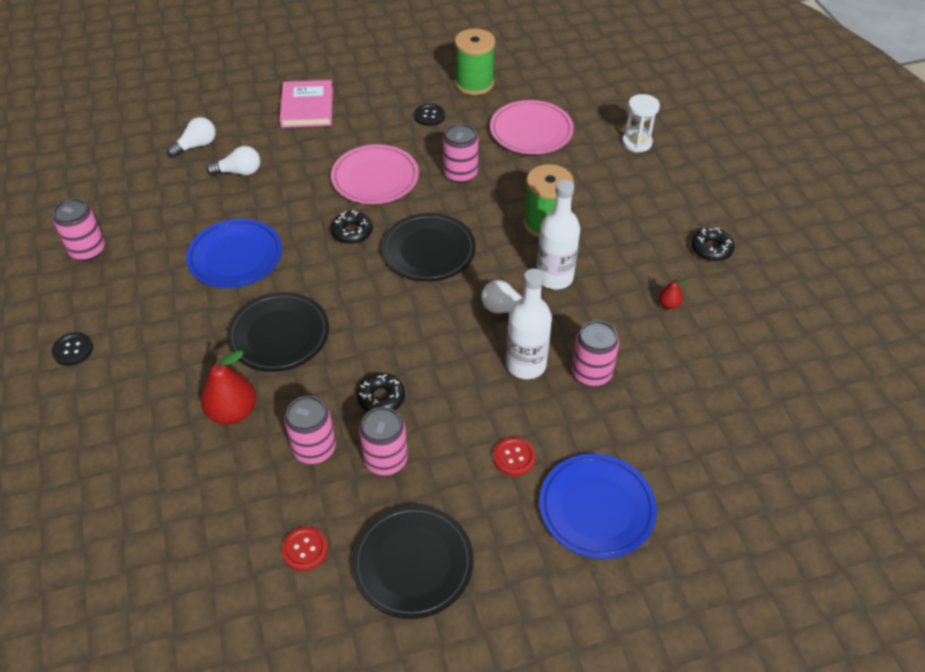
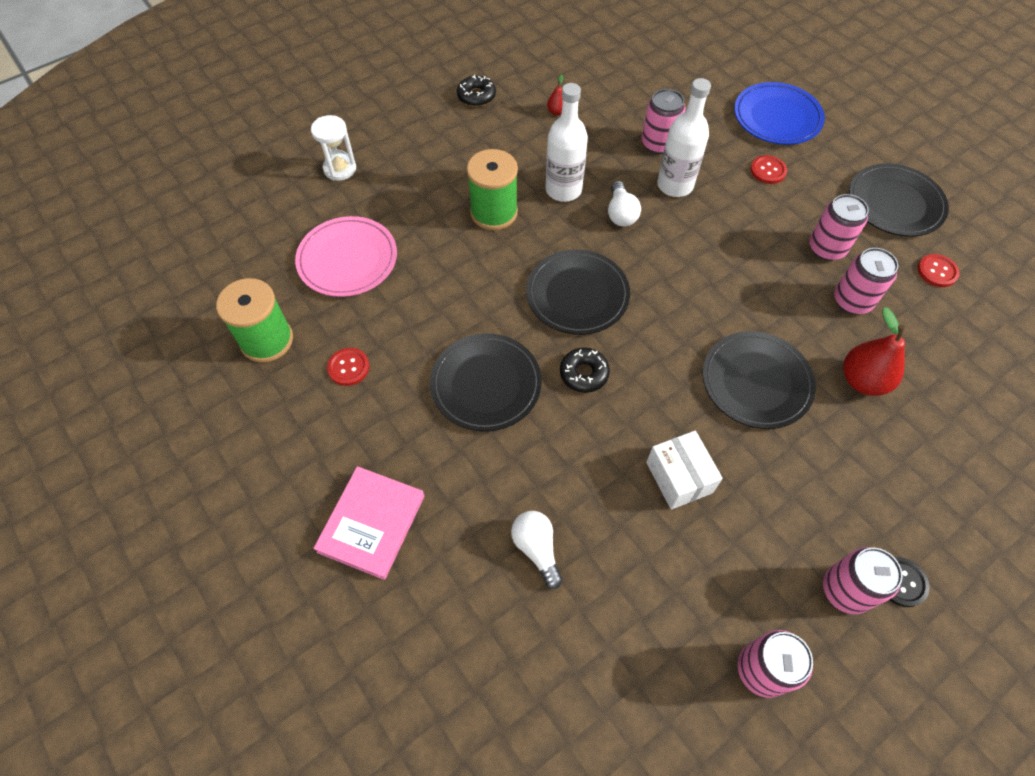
camera: 110 degrees left, 10 degrees up
(196, 146) = (506, 639): white light bulb -> none
(235, 257) = (679, 477): blue plate -> white box
(307, 107) = (372, 523): pink book -> pink book turned 45 degrees counterclockwise
(375, 178) = (486, 384): pink plate -> black plate
(381, 398) = (772, 272): black donut -> none
(429, 116) = (348, 367): black button -> red button
(460, 174) = (446, 303): pink can -> pink can (845, 590)

